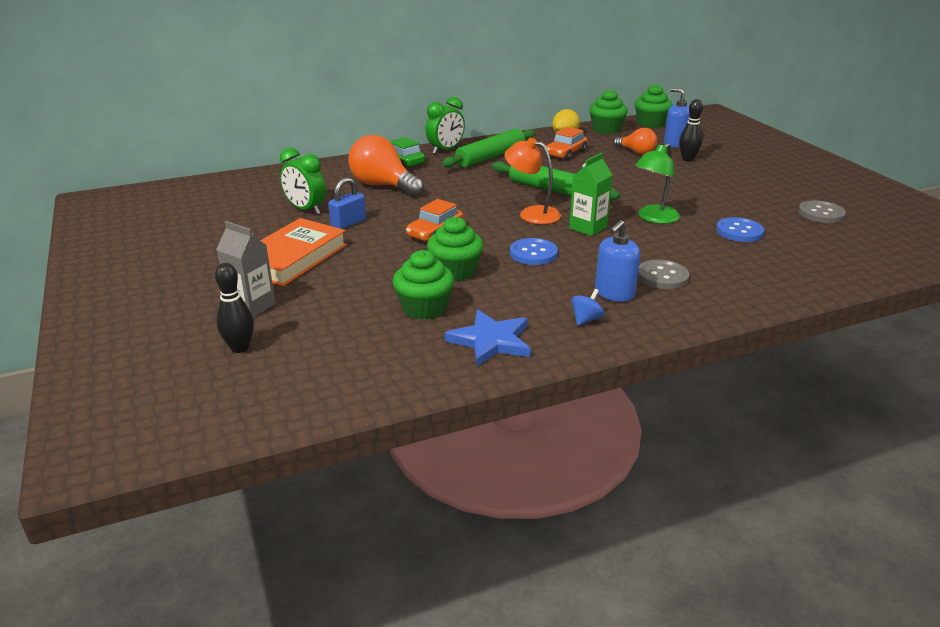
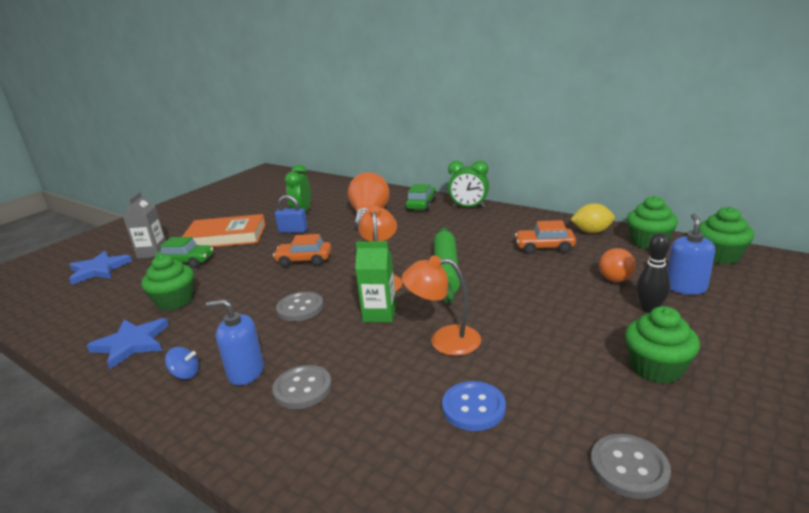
camera: 60 degrees right, 5 degrees down
(240, 348) = (99, 270): black bowling pin -> blue star
(325, 289) = (187, 261): none -> green car
(455, 271) = (242, 290): green cupcake -> green cupcake (656, 368)
(490, 157) = (482, 224): green rolling pin -> none
(533, 253) = (300, 308): blue button -> grey button
(654, 218) = (444, 340): green lamp -> orange lamp

